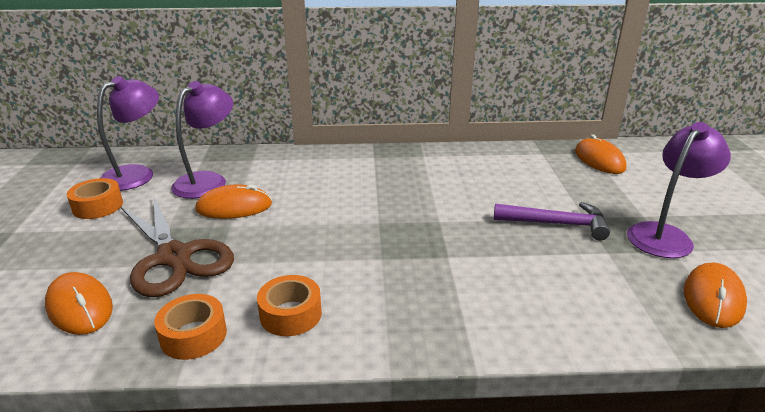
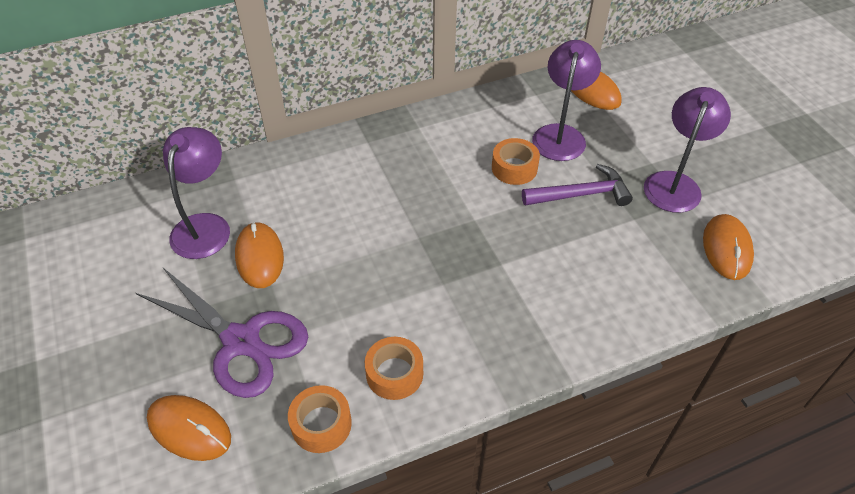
camera: 20 degrees left, 20 degrees up
(98, 206) = (105, 297): orange tape -> orange tape (514, 168)
(137, 174) = (114, 237): purple lamp -> purple lamp (560, 134)
(175, 257) = (242, 341): brown scissors -> purple scissors
(234, 207) = (259, 257): orange mouse -> orange mouse turned 75 degrees counterclockwise

